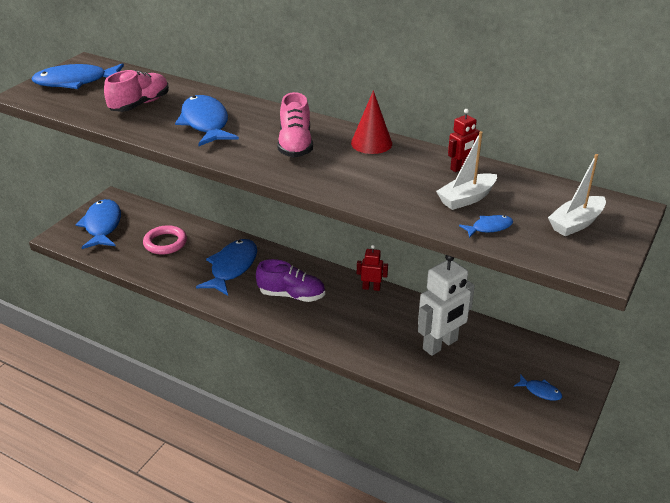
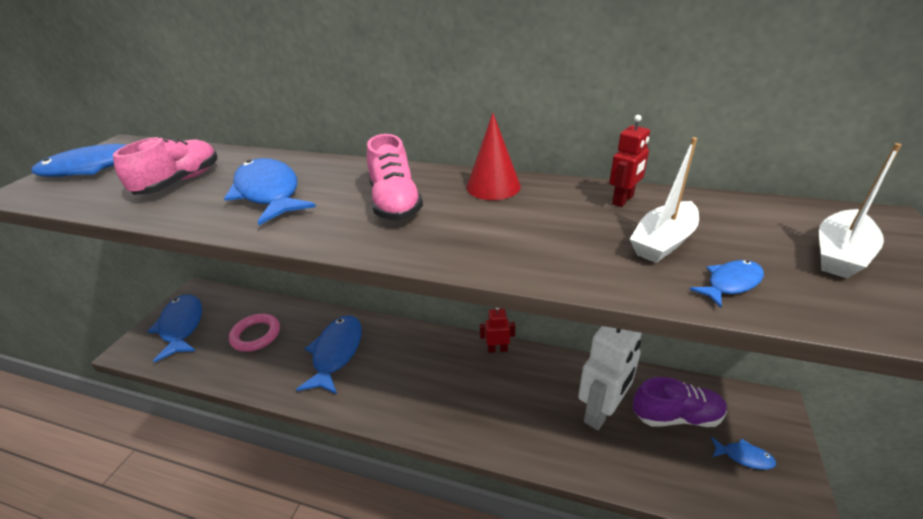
camera: 10 degrees left, 0 degrees up
(291, 295) = (411, 377): purple shoe -> purple shoe (676, 416)

